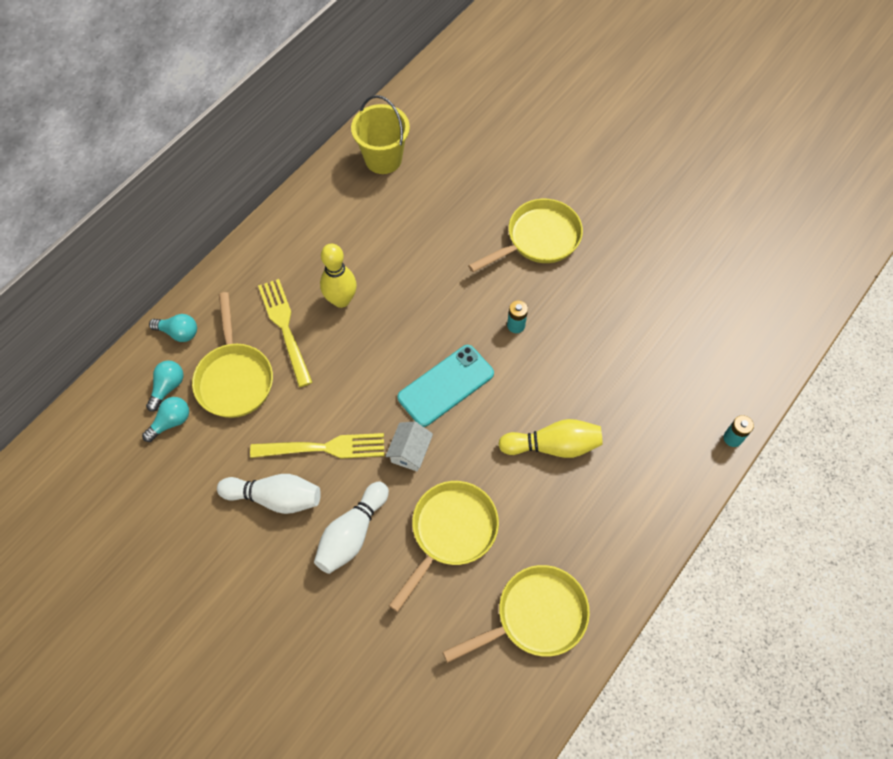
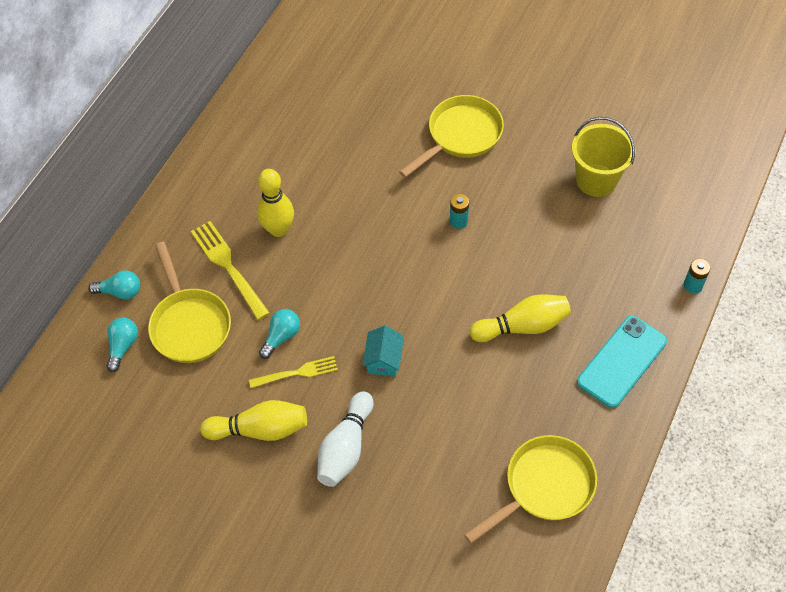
camera: 10 degrees left, 5 degrees down
(171, 422) = (135, 379): turquoise light bulb -> turquoise light bulb (281, 336)
(275, 497) = (260, 429): white bowling pin -> yellow bowling pin
(324, 448) = (297, 373): yellow fork -> yellow fork, size x0.65
(383, 159) = (286, 87): yellow bucket -> yellow bucket (596, 180)
(410, 452) = (383, 359): white house -> turquoise house
(446, 385) = (403, 290): turquoise phone -> turquoise phone (622, 361)
(450, 532) = (442, 426): yellow pan -> none

